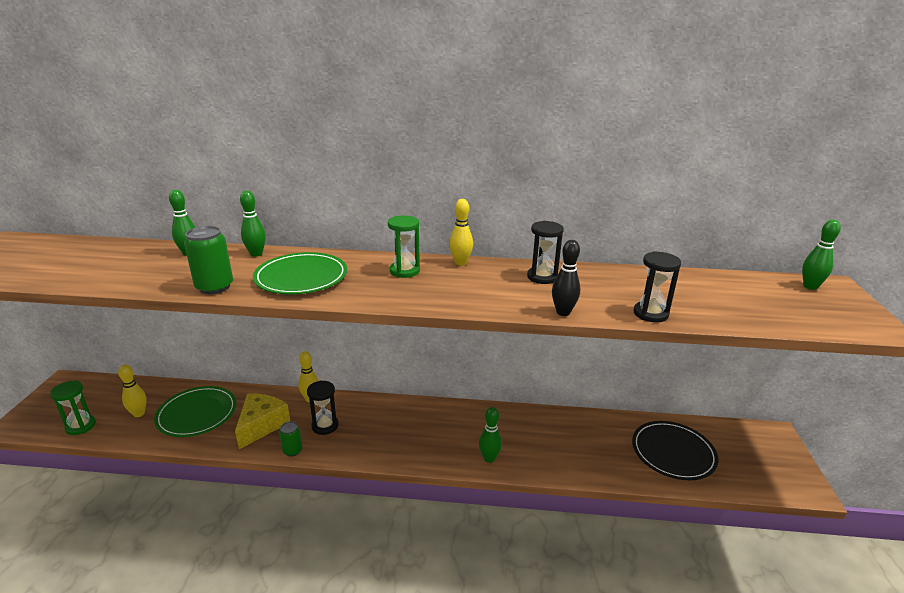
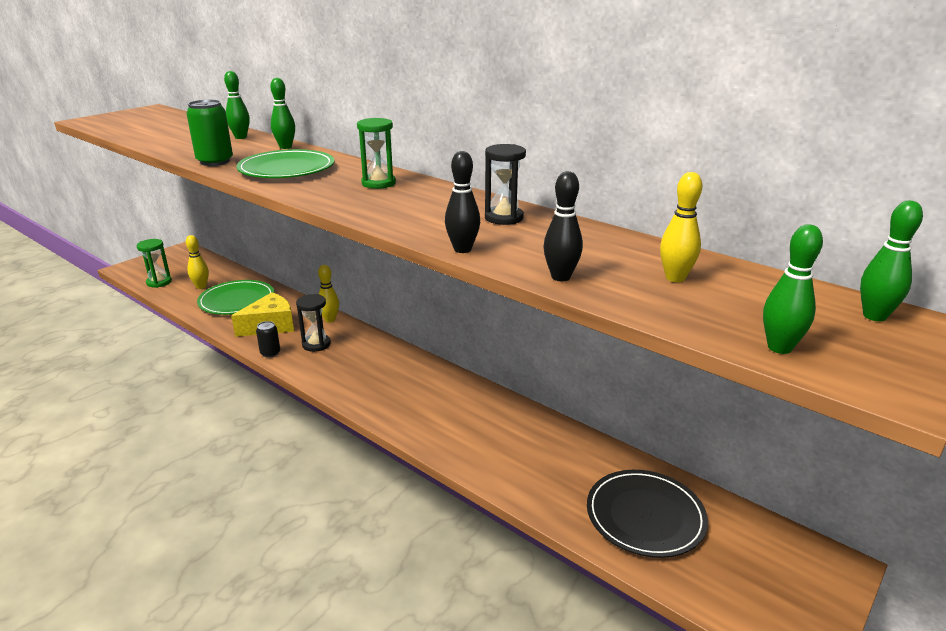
camera: 35 degrees right, 0 degrees up
(292, 451) = (270, 353): green can -> black can
(460, 263) = (443, 189): yellow bowling pin -> yellow bowling pin (675, 278)
(489, 458) = (425, 429): green bowling pin -> green bowling pin (779, 348)
(650, 314) = (560, 277): black hourglass -> black bowling pin

